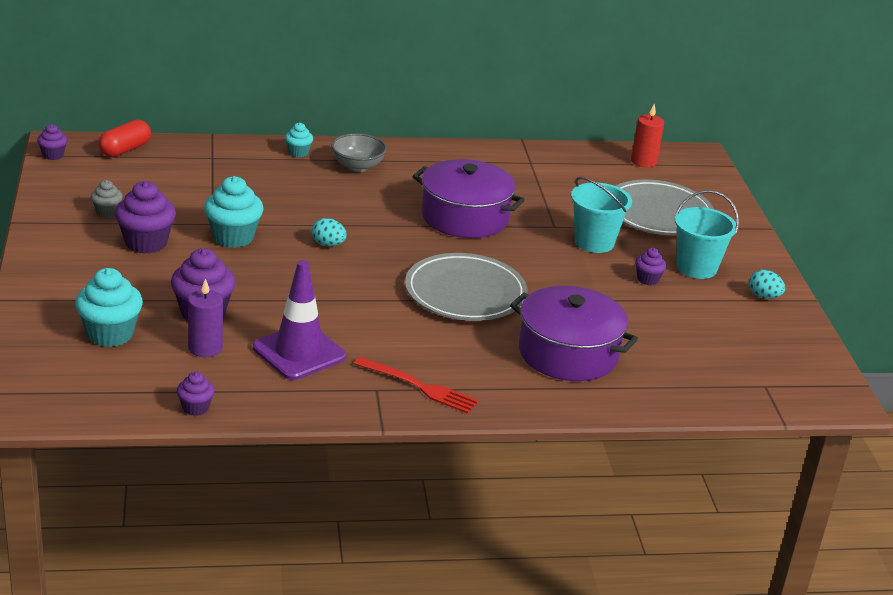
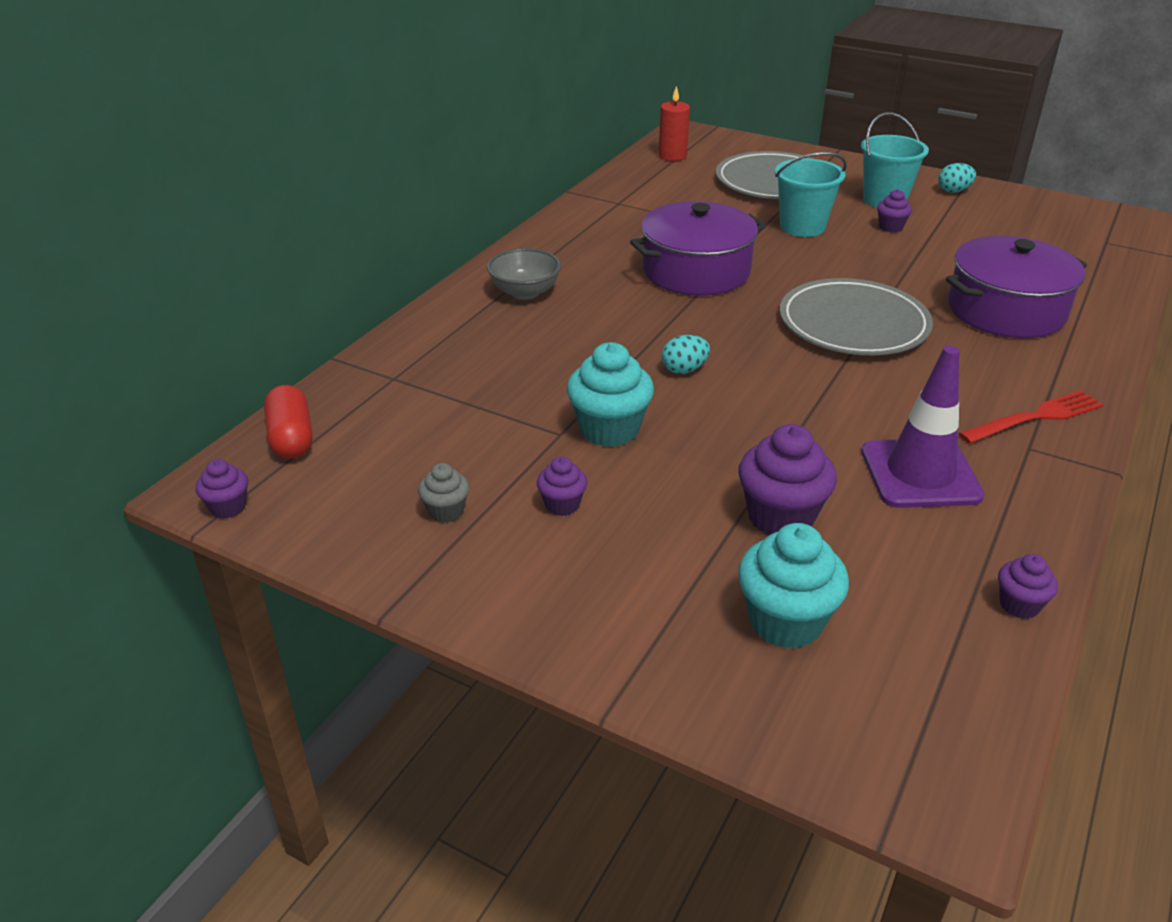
camera: 50 degrees left, 5 degrees up
(146, 243) = (562, 505): purple cupcake -> purple cupcake, size x0.54
(205, 348) = (871, 545): purple candle -> none
(298, 152) = (451, 317): turquoise cupcake -> none

